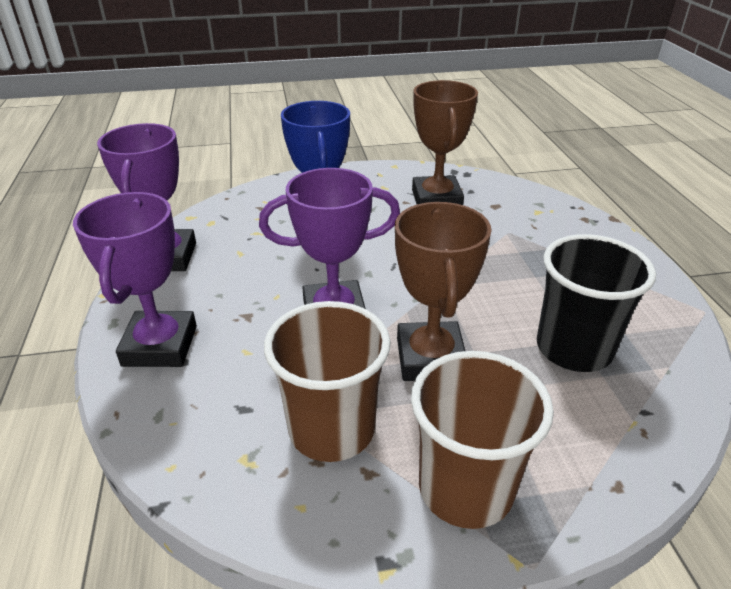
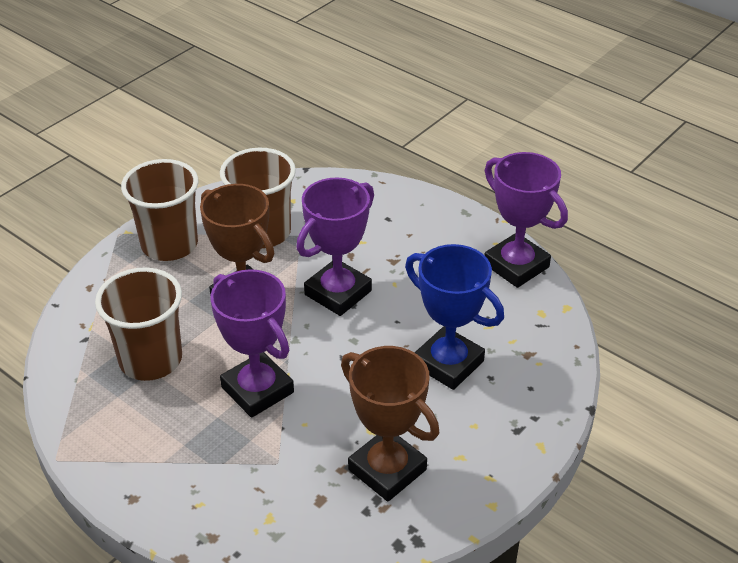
camera: 140 degrees right, 5 degrees up
(160, 346) = (415, 217): purple trophy -> purple trophy (257, 390)
(573, 349) = (150, 360): black cup -> brown cup

